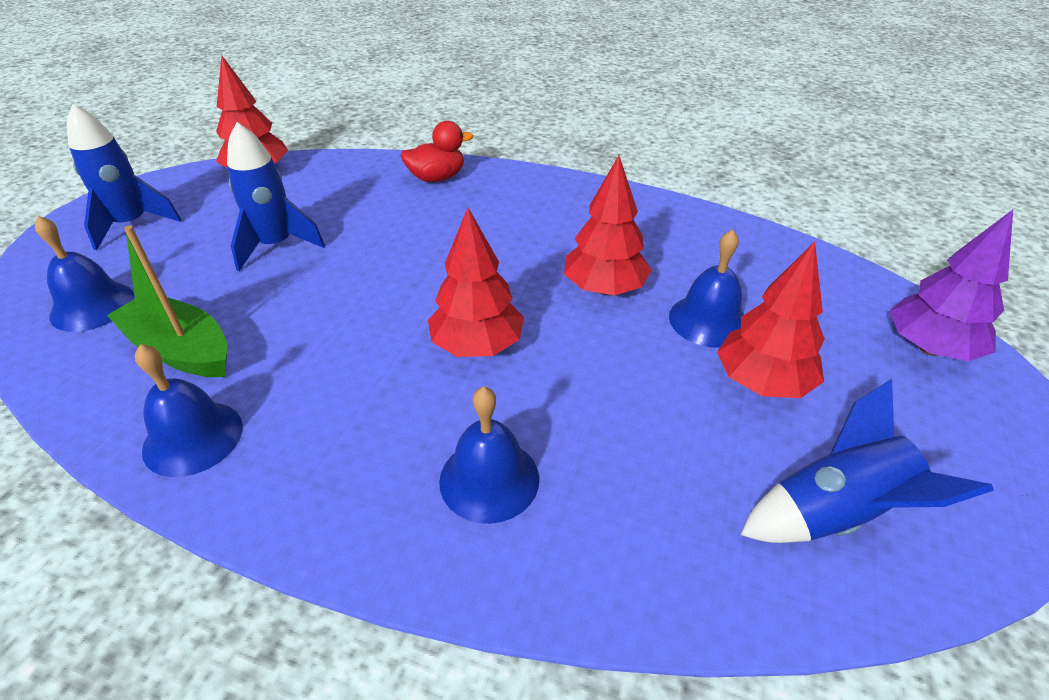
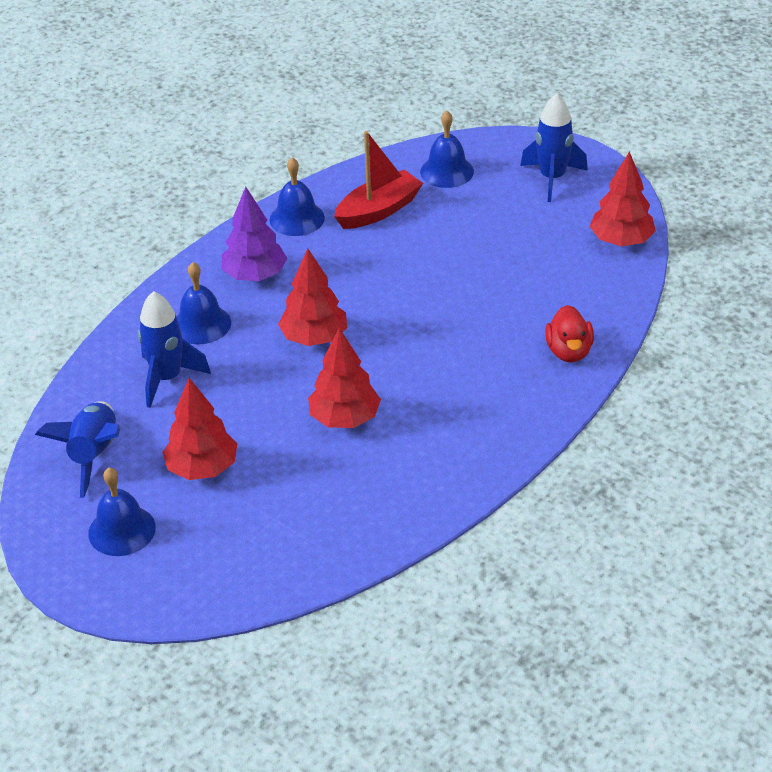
camera: 110 degrees right, 0 degrees up
(181, 350) = (379, 210): green boat -> red boat
(276, 246) = (488, 250): blue rocket -> blue rocket (167, 378)
(708, 320) = (277, 465): blue bell -> blue bell (122, 530)
(929, 348) = (179, 582): purple tree -> purple tree (255, 275)

